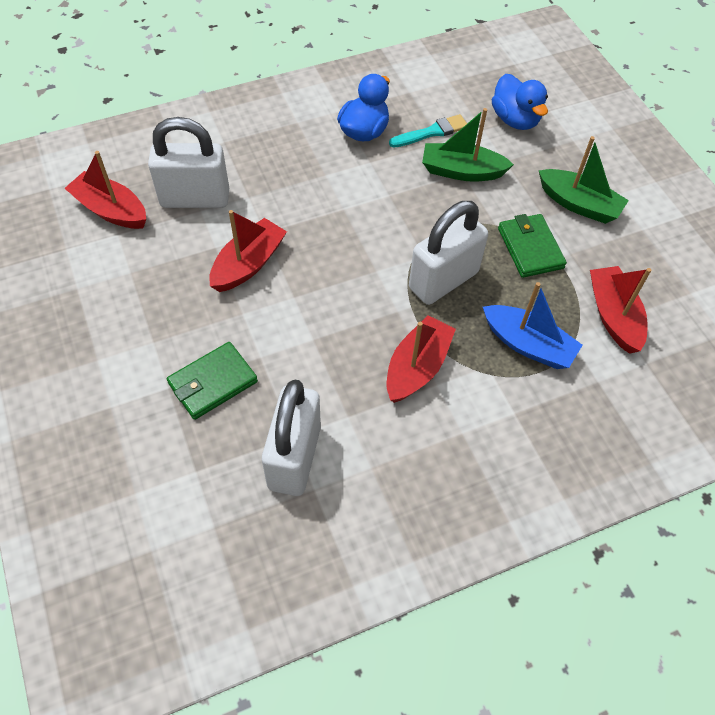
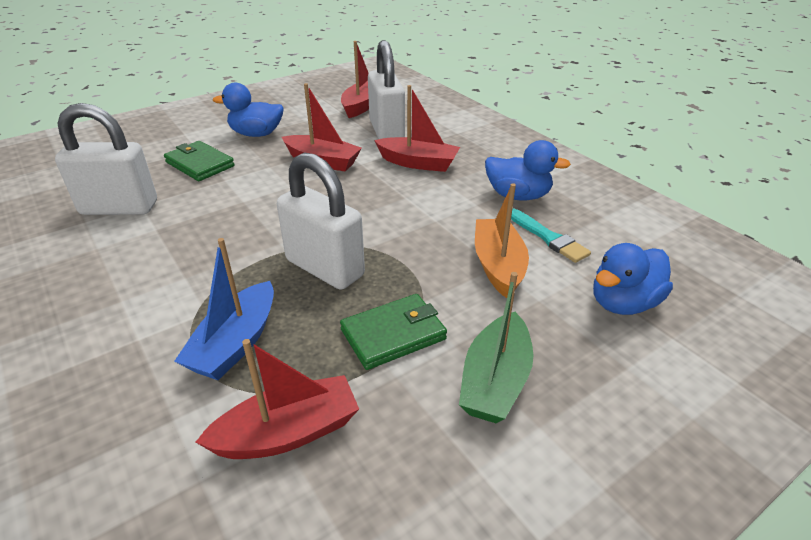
camera: 80 degrees right, 20 degrees down
(150, 324) = (256, 134): none -> blue duck
(417, 367) = (207, 262): red boat -> red boat (418, 163)
(462, 171) = (498, 266): green boat -> orange boat

